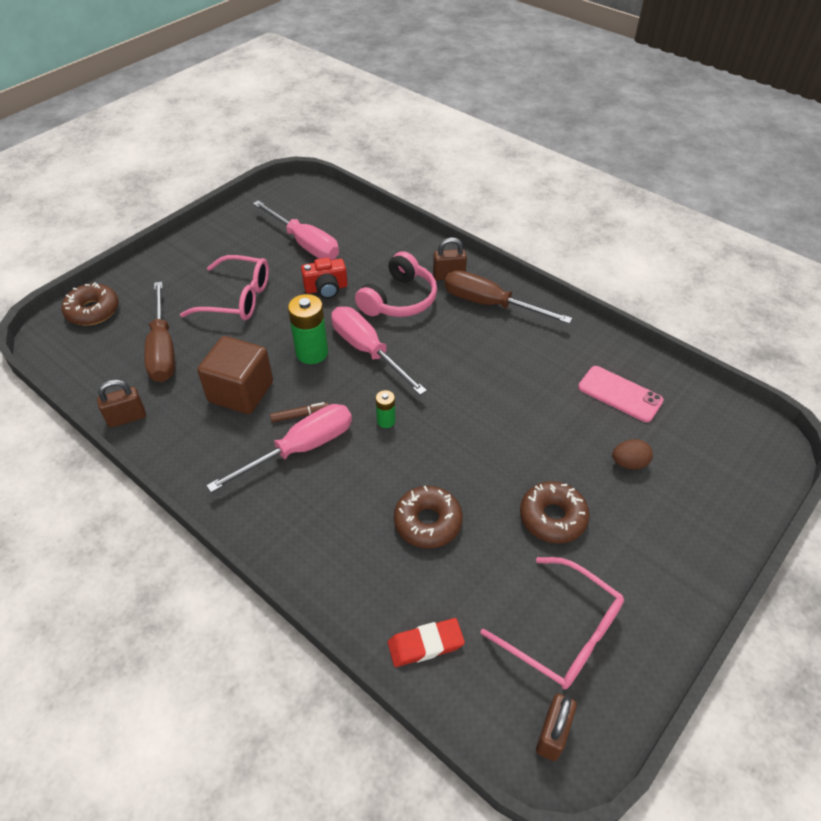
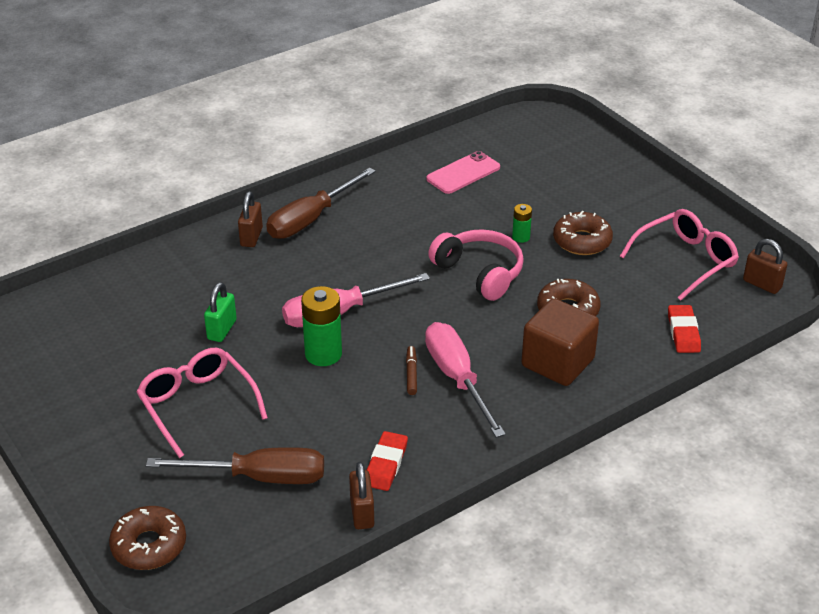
camera: 75 degrees left, 10 degrees down
(183, 421) = (386, 464): none -> red eraser
(236, 298) = (198, 406): pink glasses -> pink glasses turned 60 degrees counterclockwise
(241, 392) = (360, 415): brown cube -> brown cube (557, 363)
(305, 244) = (126, 336): pink screwdriver -> none
(326, 288) = (222, 330): red camera -> green padlock
(386, 421) = (442, 316): green battery -> green battery (521, 237)
(399, 299) = (270, 278): pink headphones -> pink headphones (479, 273)
(629, 463) = (539, 189): brown egg -> none

